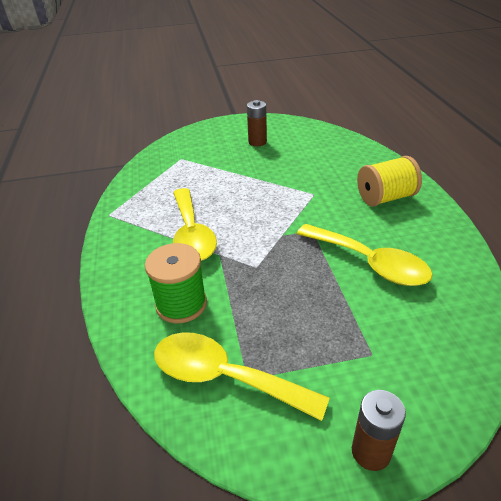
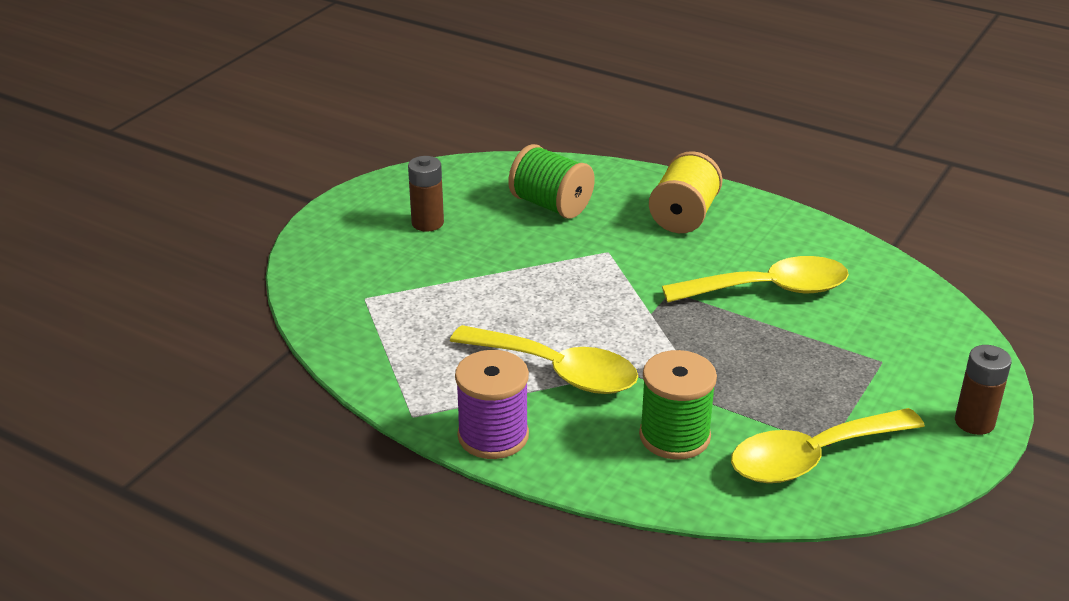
camera: 50 degrees left, 5 degrees down
(116, 244) = (493, 436): none -> purple spool
(324, 160) = (551, 205): none -> green spool

